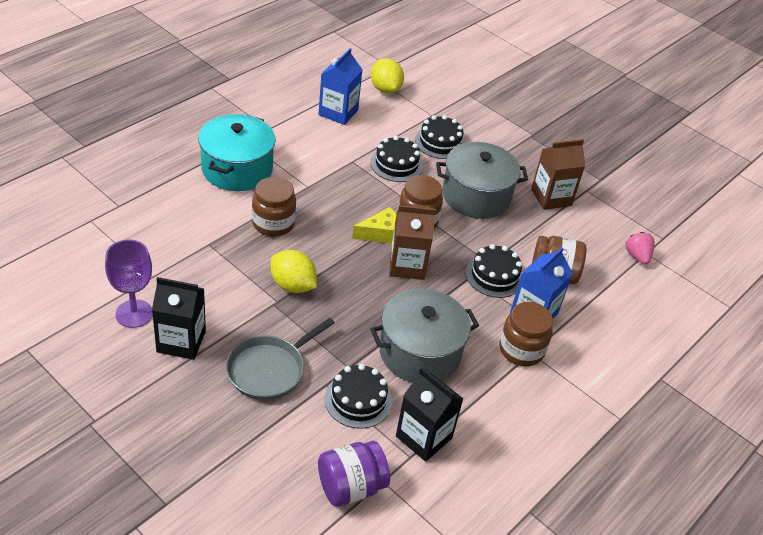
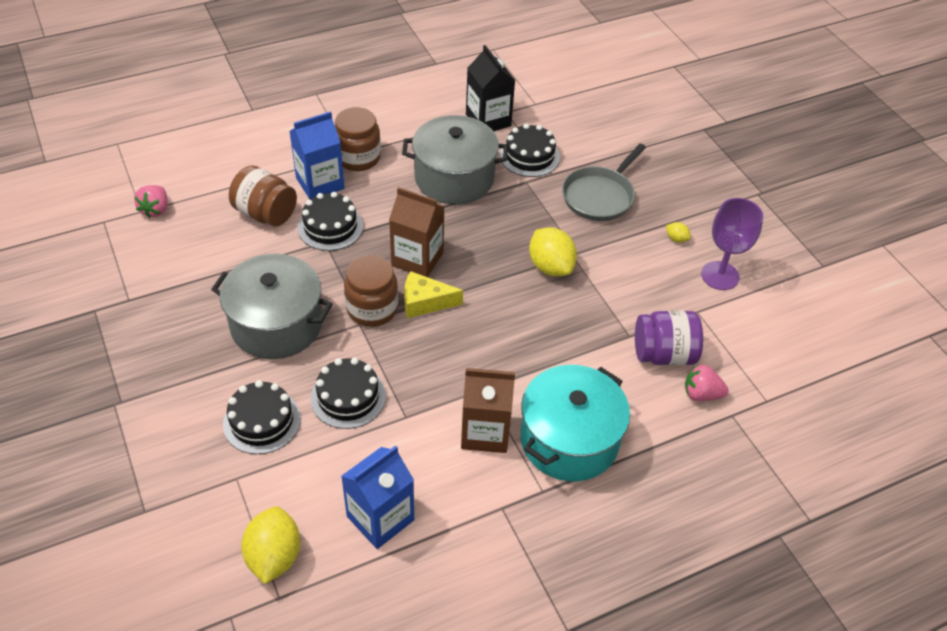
camera: 155 degrees left, 5 degrees up
(144, 214) = (701, 394): none -> pink strawberry
(181, 341) = (676, 239): black carton -> yellow lemon
(269, 370) = (599, 196): grey pan -> grey pan turned 150 degrees clockwise
(273, 223) = (547, 345): brown jar -> none
(350, 487) = (561, 106): purple jar -> purple jar (663, 354)
(551, 197) = (183, 300): brown carton -> brown carton (485, 432)

